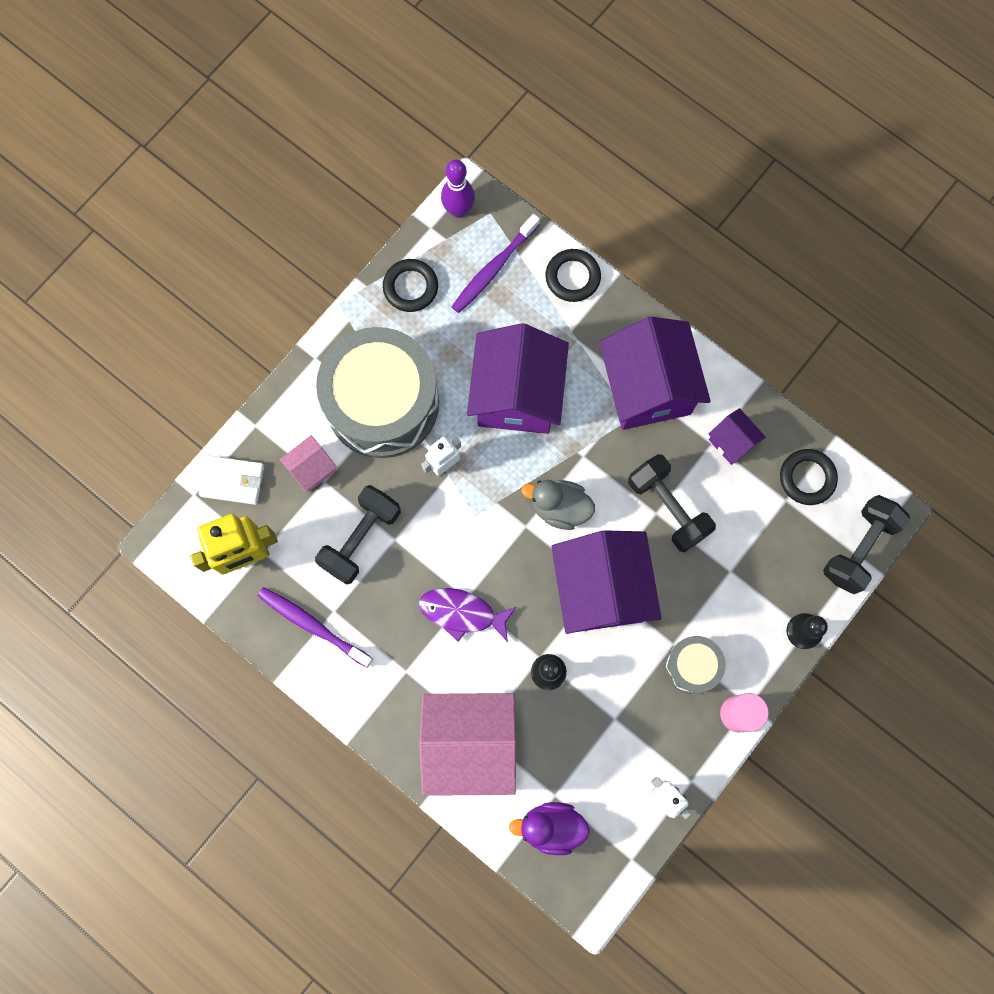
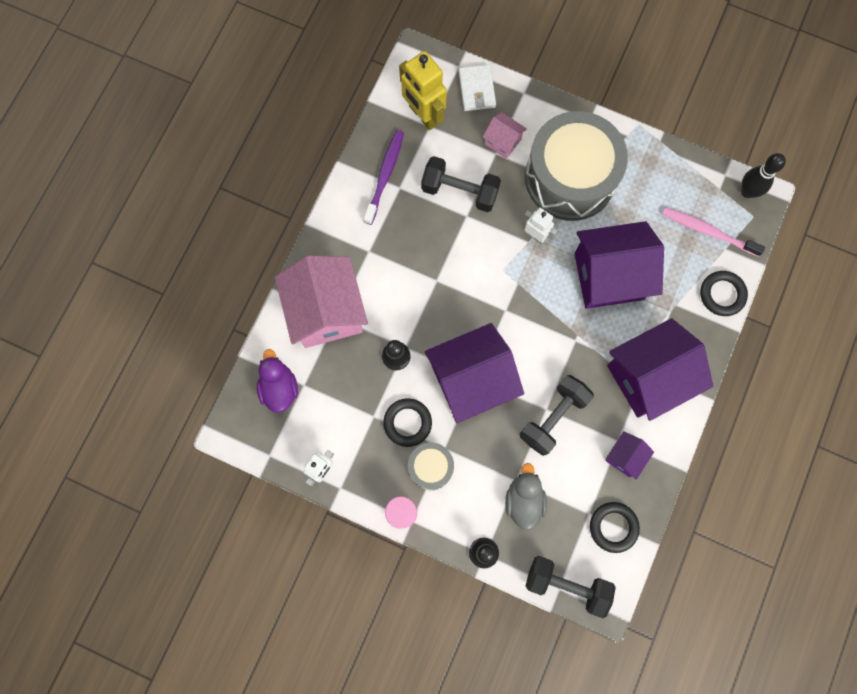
camera: 75 degrees right, 0 degrees up
(410, 287) = (670, 173): black ring -> black ring (407, 423)
(458, 210) = (747, 192): purple bowling pin -> black bowling pin
(462, 613) = (424, 280): purple fish -> none
(493, 268) = (708, 231): purple toothbrush -> pink toothbrush
(559, 508) = (527, 332): grey duck -> grey duck (524, 500)

